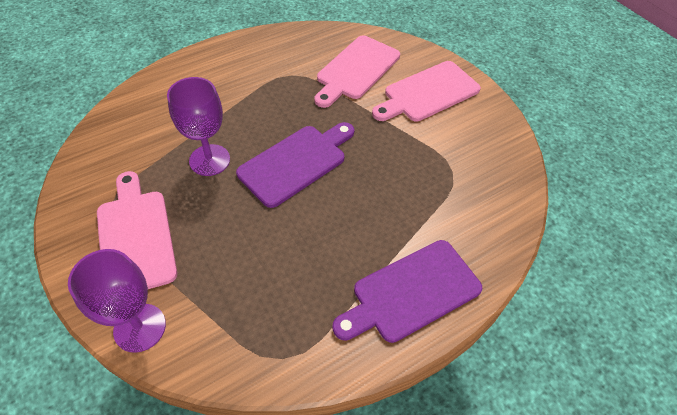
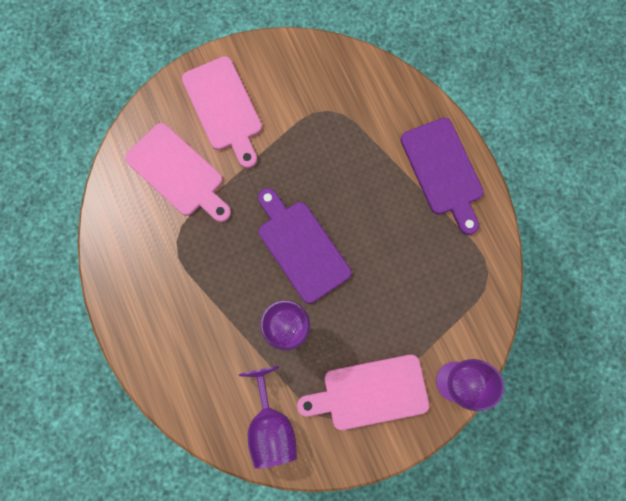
camera: 80 degrees left, 25 degrees up
(112, 155) = (271, 425): none -> purple goblet

